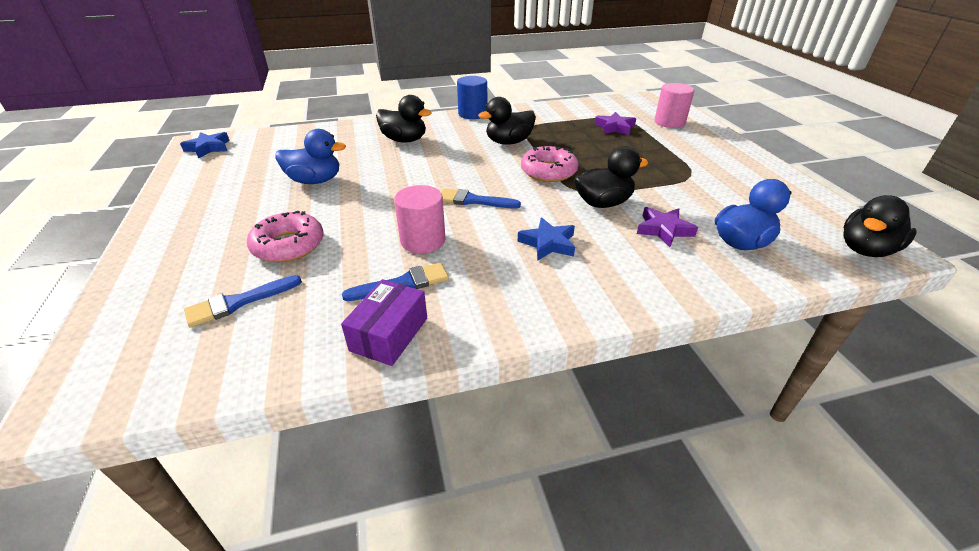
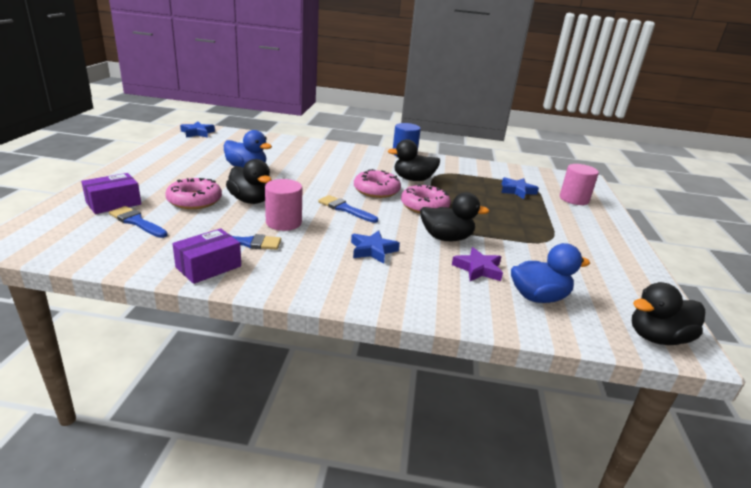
camera: 20 degrees right, 10 degrees down
(181, 285) = (113, 203): none -> purple box
(238, 302) = (137, 222): blue brush -> blue brush turned 45 degrees clockwise
(404, 140) = (333, 159): black duck -> black duck (250, 200)
(484, 166) = (376, 190): none -> pink donut
(614, 127) = (517, 191): purple star -> blue star

